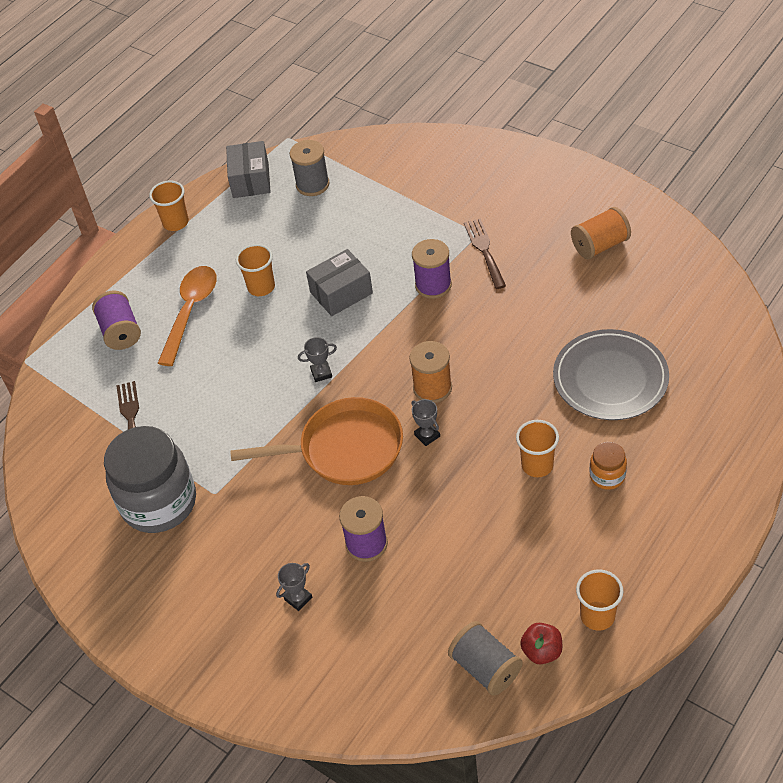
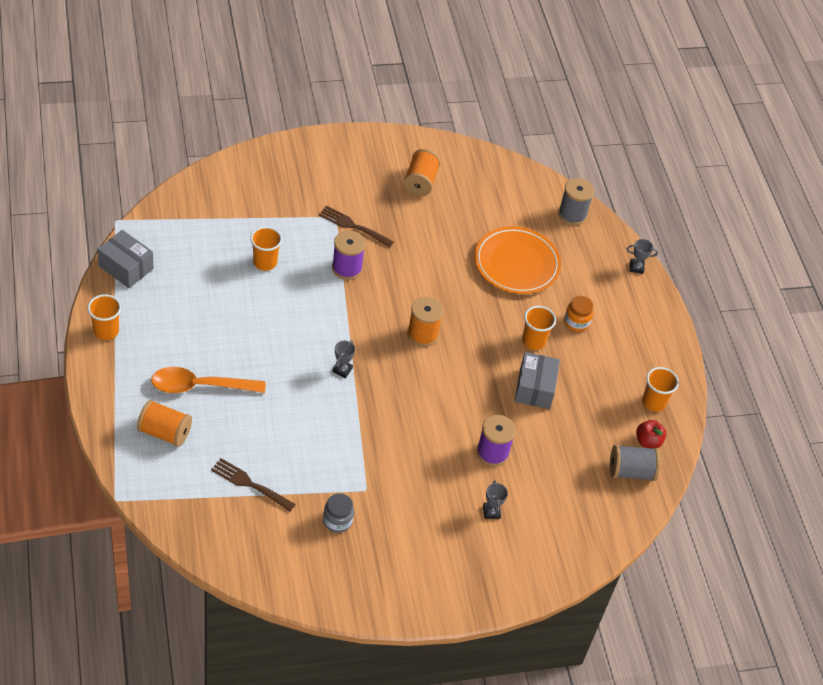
camera: 60 degrees left, 0 degrees up
(121, 332) = (165, 432): purple spool -> orange spool
(159, 503) = (337, 521): grey jar -> grey jar, size x0.45
(190, 311) = (199, 386): orange spoon -> orange spoon turned 60 degrees counterclockwise
(261, 287) = (230, 339): orange cup -> orange cup (265, 262)
(312, 184) = (178, 245): grey spool -> grey spool (572, 214)
(341, 293) = (291, 309): grey box -> grey box (534, 388)
(345, 449) = (414, 407): orange pan -> none
(427, 435) = (453, 365): grey trophy -> grey trophy (636, 267)
(610, 378) = (516, 263): grey plate -> orange plate

